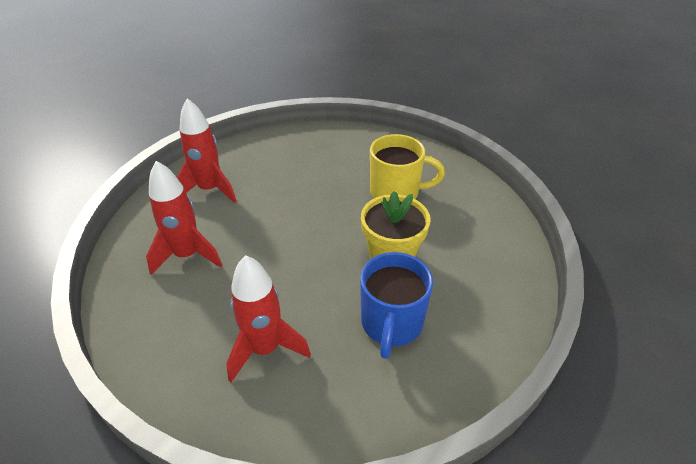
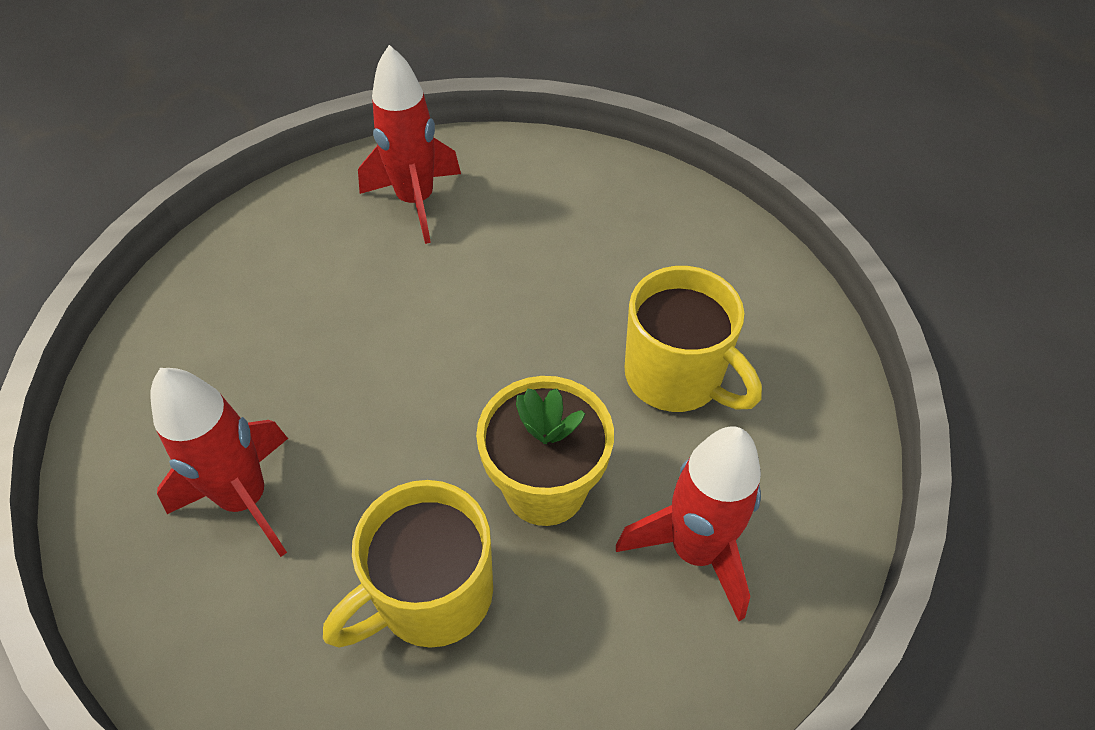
camera: 40 degrees right, 10 degrees up
(187, 255) = (293, 290): red rocket -> red rocket (694, 550)
(391, 324) = (431, 595): blue mug -> yellow mug

